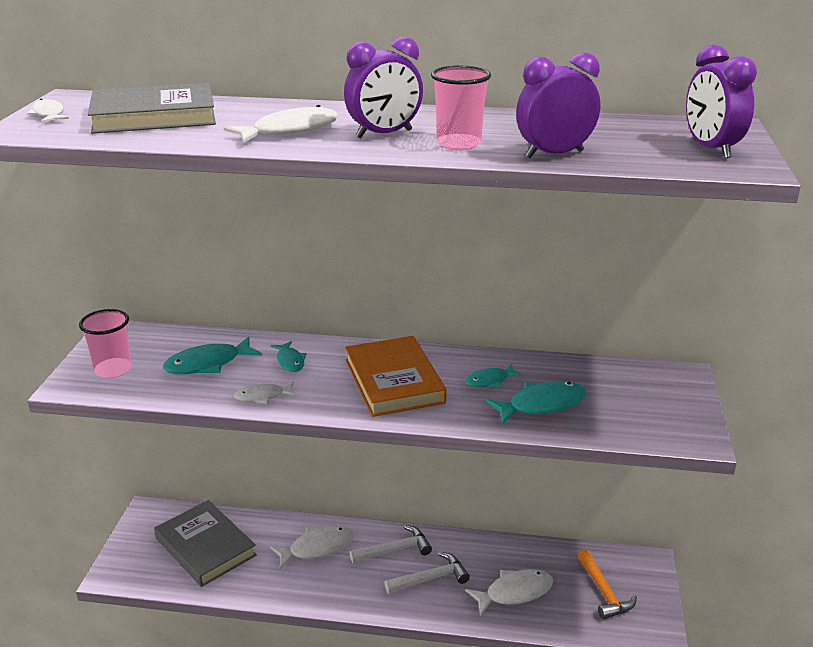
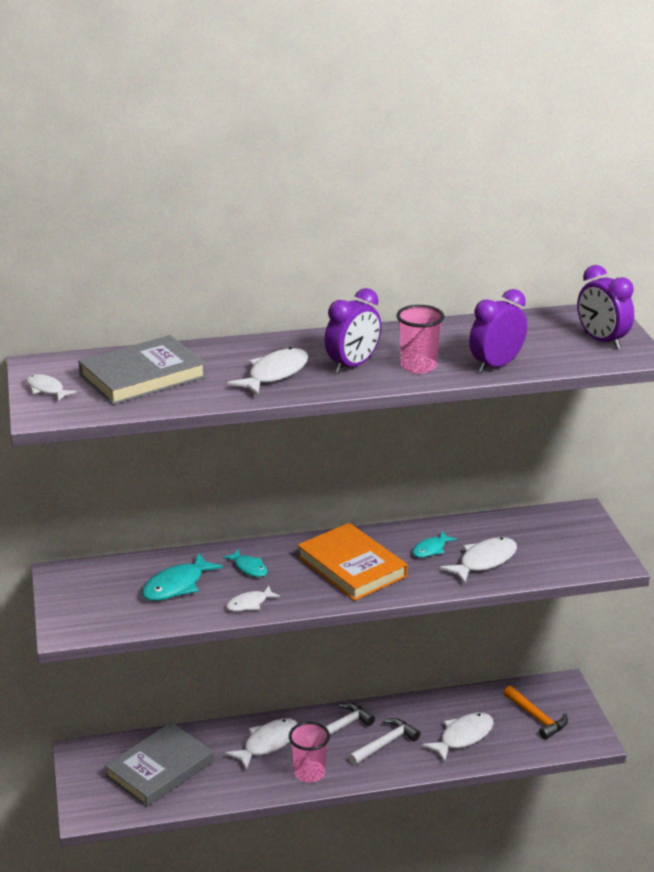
camera: 20 degrees left, 0 degrees up
(113, 369) = (93, 609): pink cup -> pink cup (309, 773)
(205, 547) = (160, 769): grey book -> grey book turned 75 degrees counterclockwise
(541, 405) = (484, 561): turquoise fish -> white fish

